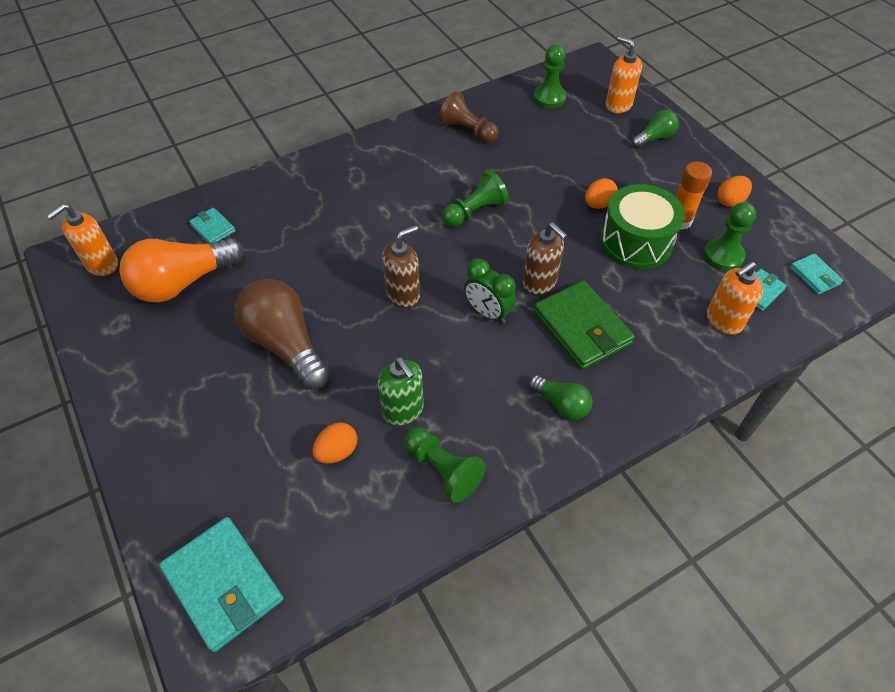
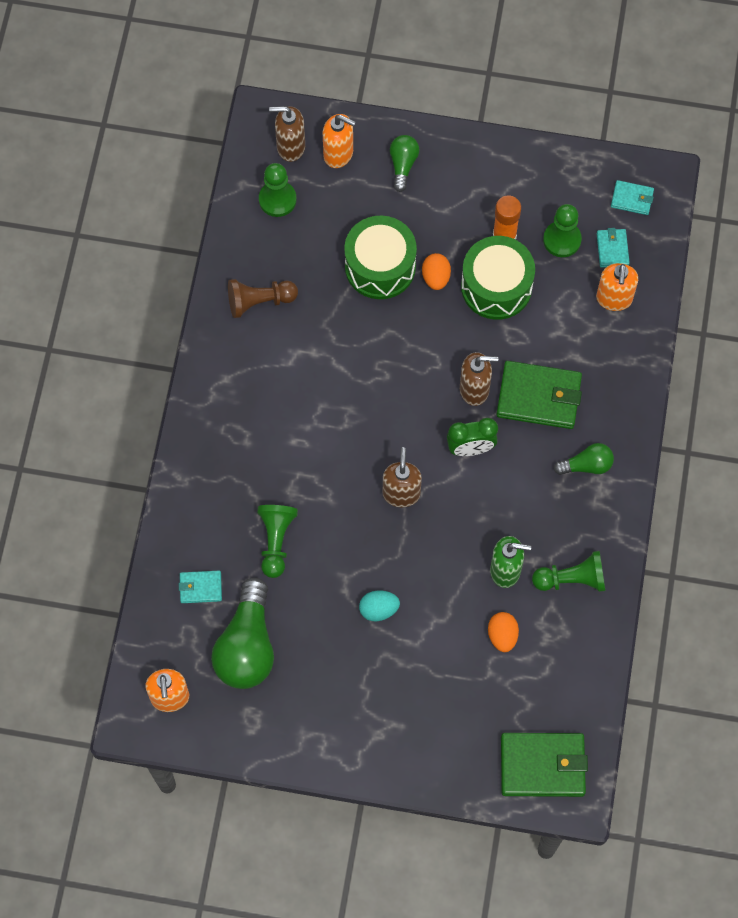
camera: 50 degrees left, 15 degrees up
(183, 282) = (247, 646): orange light bulb -> green light bulb
(223, 584) = (542, 766): turquoise wallet -> green wallet
(285, 344) = (378, 609): brown light bulb -> turquoise egg
(475, 211) = (361, 374): green pawn -> green pawn (276, 541)
(568, 171) = (380, 266): none -> green drum
(592, 83) = (290, 147): none -> brown soap dispenser
(618, 105) = (338, 154): orange soap dispenser -> orange soap dispenser turned 150 degrees counterclockwise
(730, 201) = (518, 180): orange egg -> none

